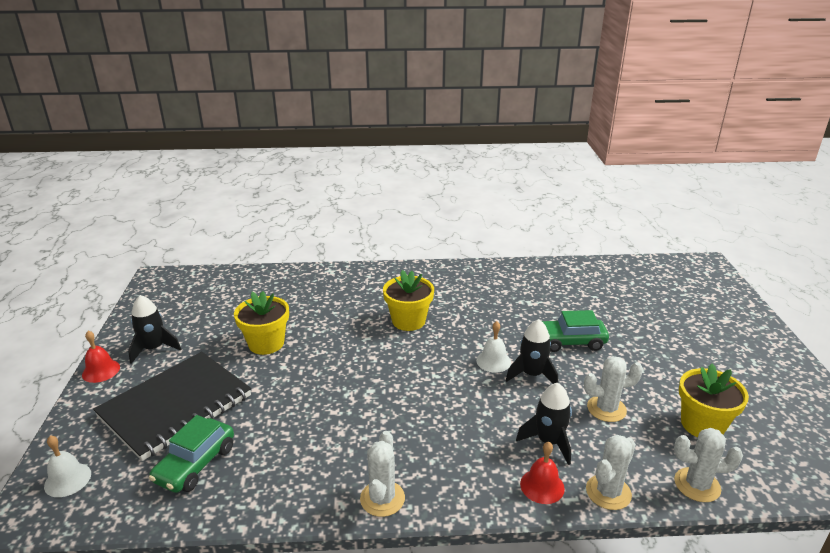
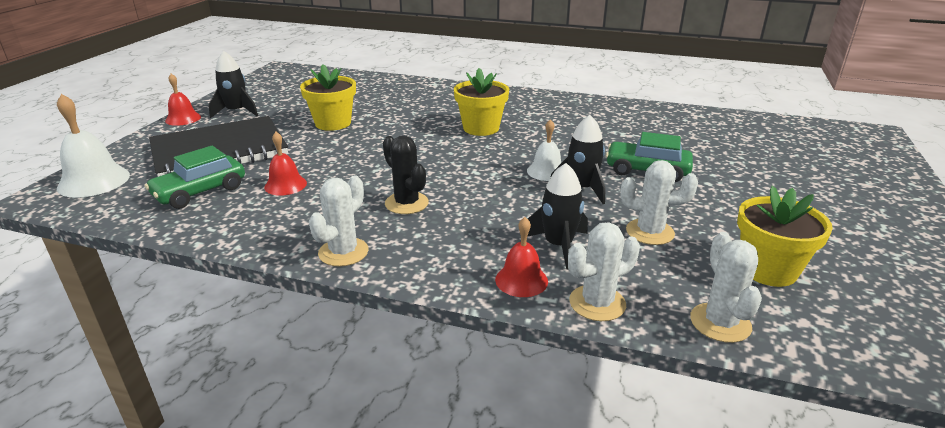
camera: 20 degrees right, 0 degrees up
(67, 479) = (94, 181): white bell -> white bell, size x1.58
(275, 434) = (285, 185): none -> red bell
(400, 428) = (406, 203): none -> black cactus
(697, 485) = (720, 323): white cactus -> white cactus turned 60 degrees clockwise

